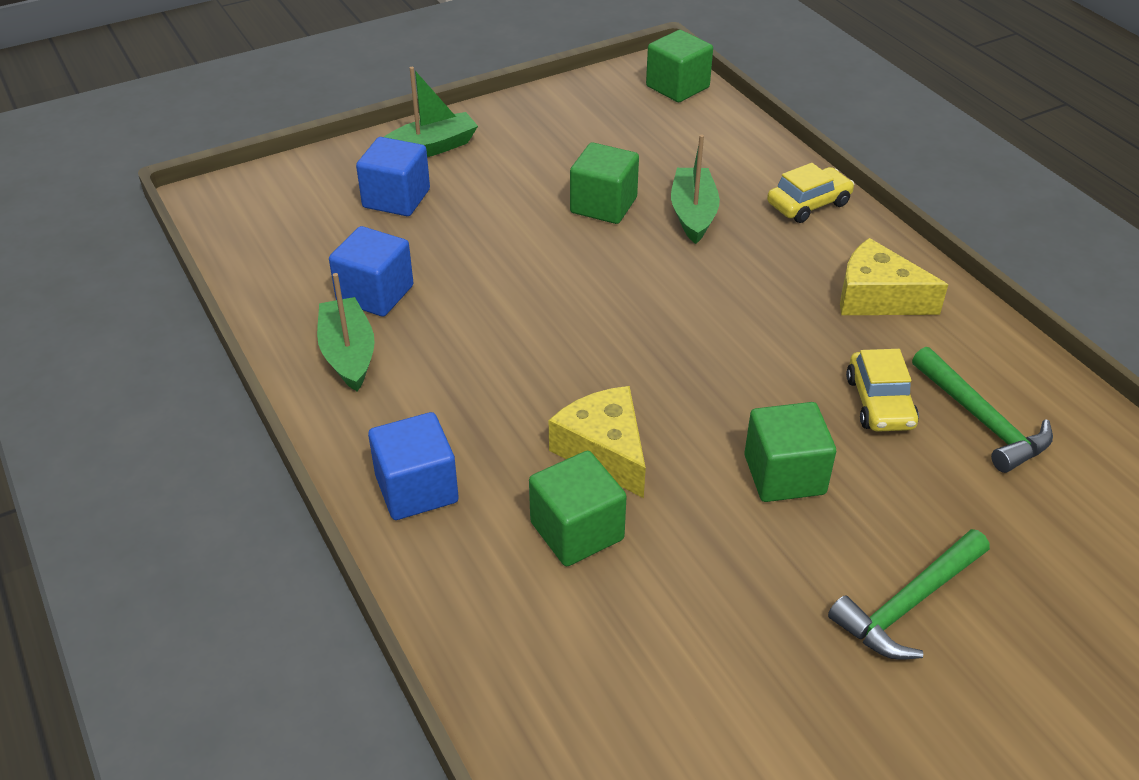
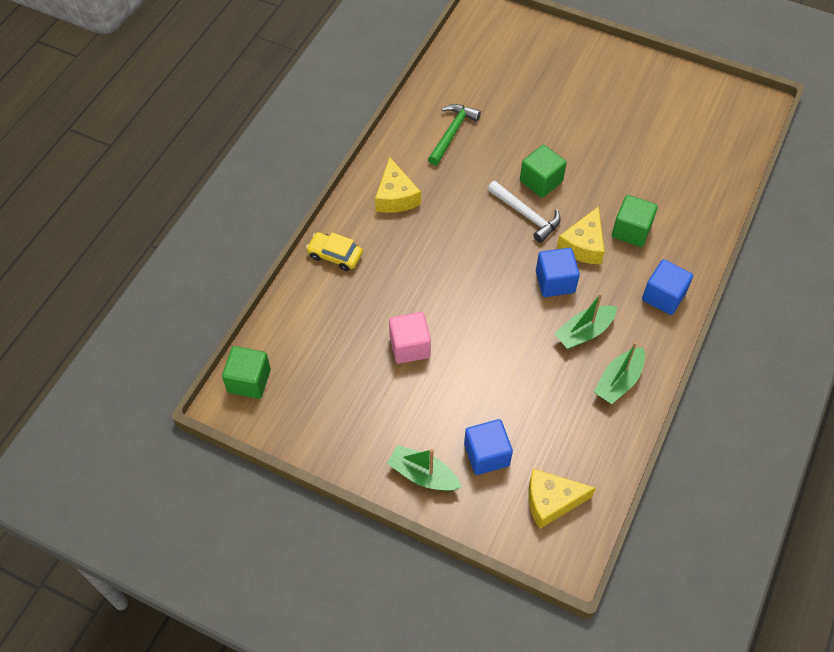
camera: 125 degrees left, 15 degrees up
(284, 217) = (551, 501): none -> yellow cheese
(375, 294) = (570, 403): blue cube -> blue cube (555, 282)
(603, 205) = (409, 346): green cube -> pink cube
(693, 214) = (385, 301): green boat -> green boat (584, 332)
(725, 417) = (526, 215): none -> white hammer
(880, 403) = (470, 168): yellow car -> none
(909, 604) = (570, 122): green hammer -> none

